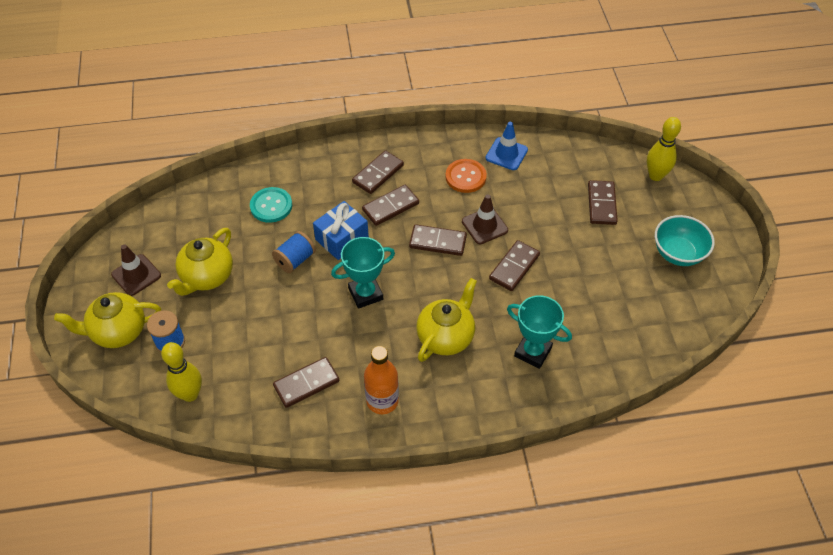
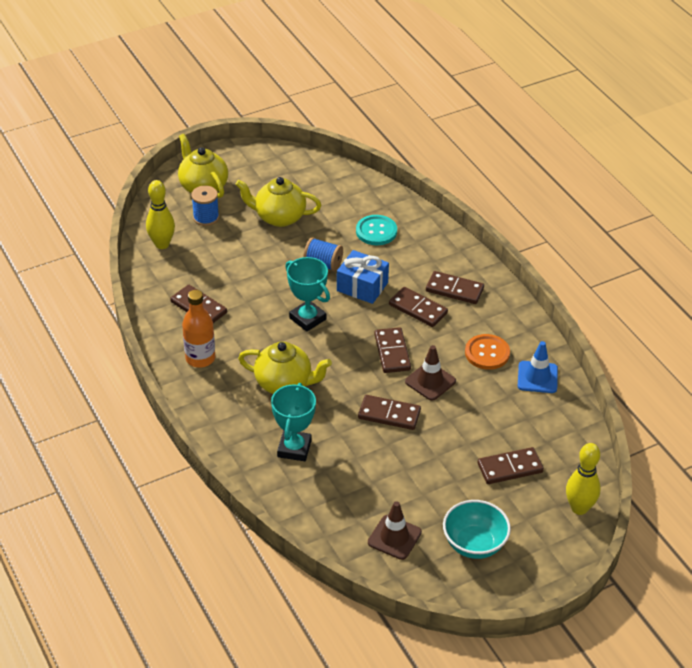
camera: 70 degrees right, 10 degrees down
(136, 275) = (262, 177): brown traffic cone -> brown traffic cone (394, 537)

